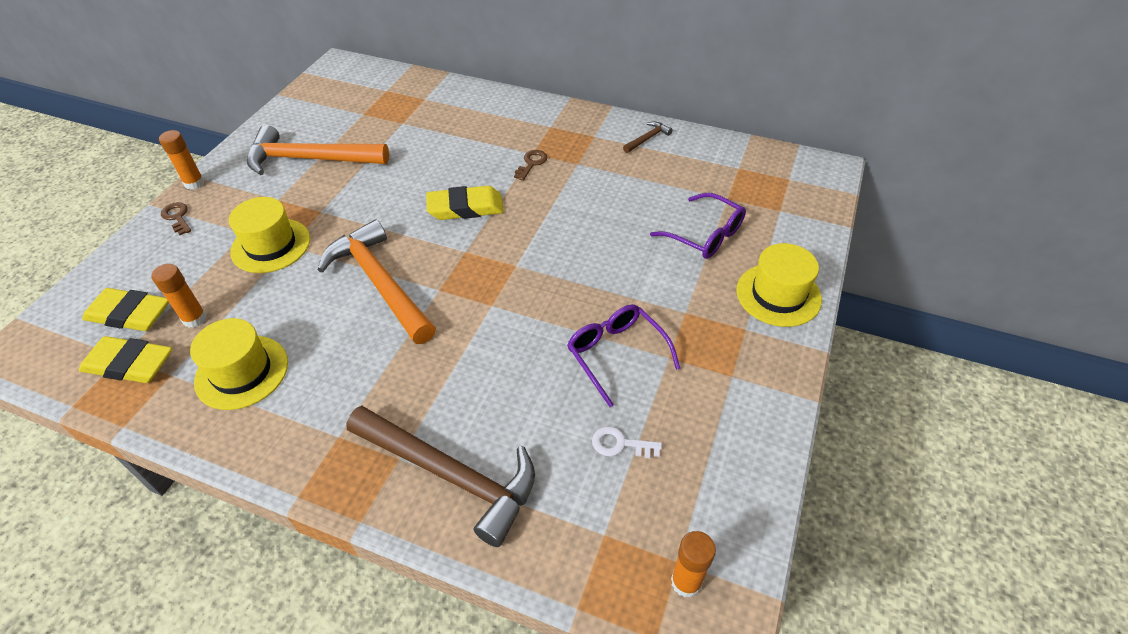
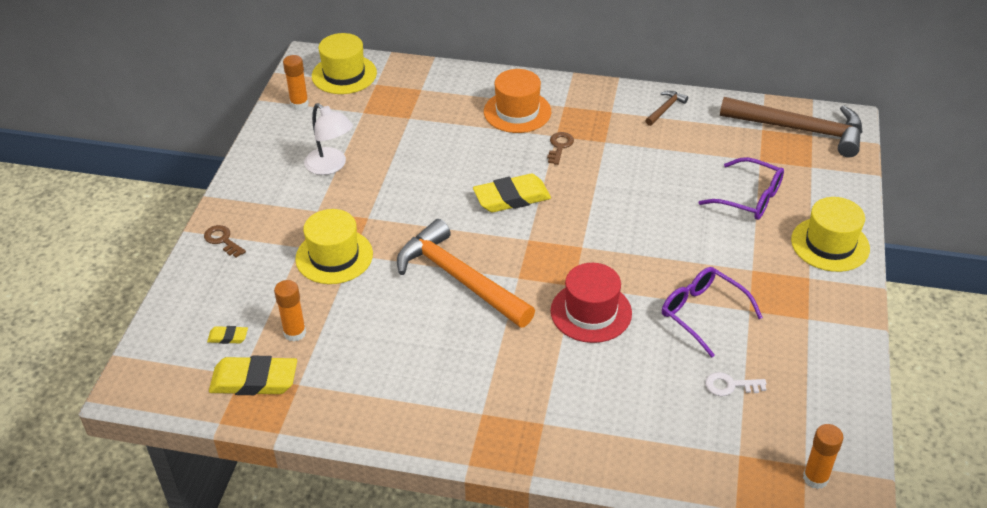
camera: 10 degrees left, 5 degrees down
(130, 314) = (228, 337): yellow eraser -> yellow eraser, size x0.47
(194, 183) = (221, 204): orange glue stick -> orange glue stick (299, 104)
(242, 372) = (366, 373): yellow hat -> yellow hat (344, 74)
(310, 159) = (331, 166): orange hammer -> white lamp
(450, 475) = (594, 430): brown hammer -> brown hammer (800, 130)
(498, 336) = (591, 312): none -> red hat
(504, 127) = (517, 112): none -> orange hat

